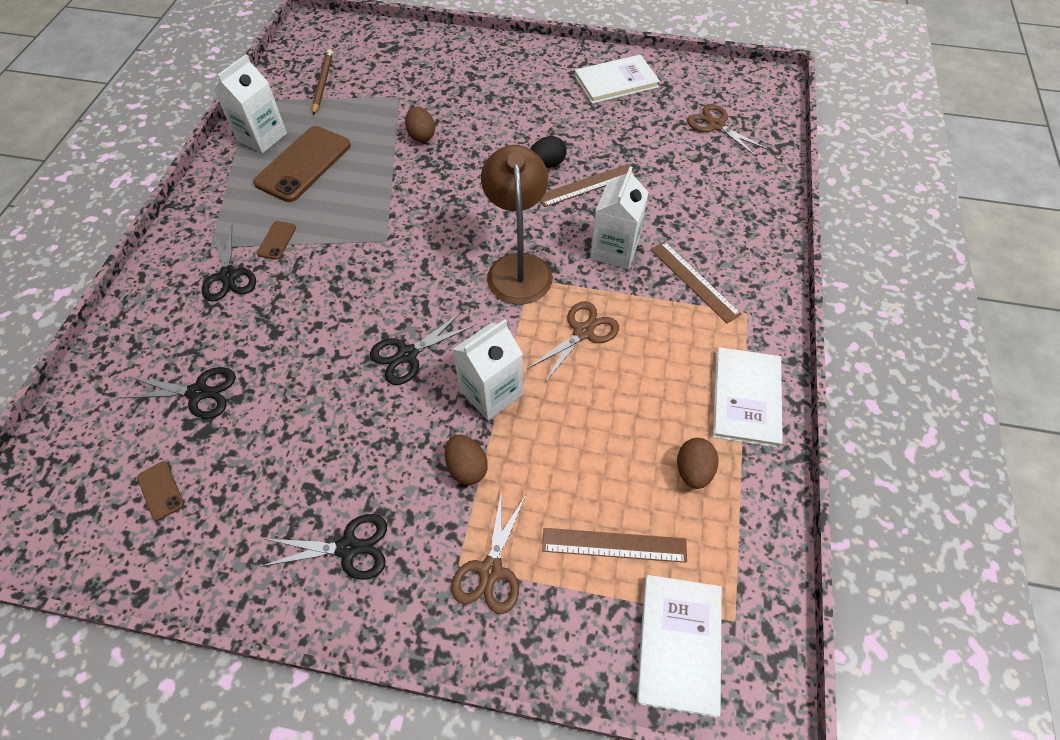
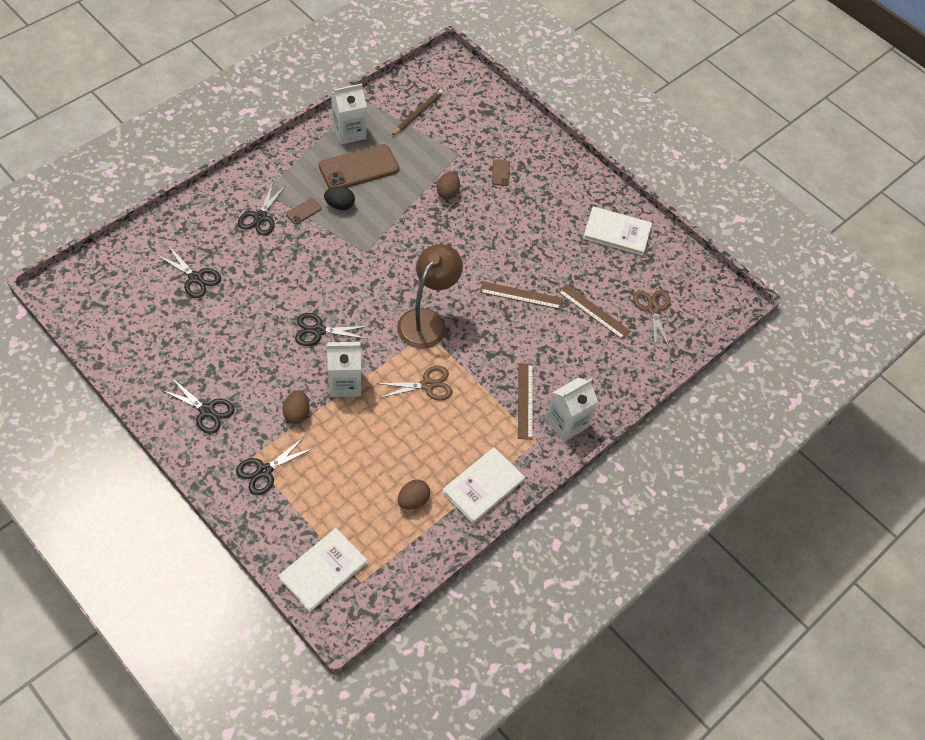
camera: 30 degrees right, 0 degrees up
(161, 490) = (142, 319): brown phone -> brown phone (501, 173)
(491, 570) = (264, 471): brown scissors -> black scissors
(547, 164) = (510, 264): black egg -> black egg (340, 205)
(614, 250) = (496, 348): white carton -> white carton (566, 422)
(614, 545) = (335, 504): brown ruler -> brown ruler (593, 311)

